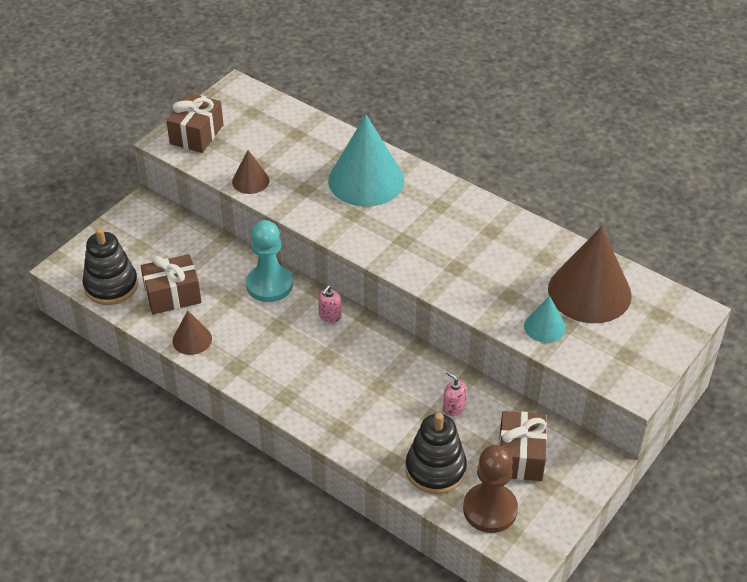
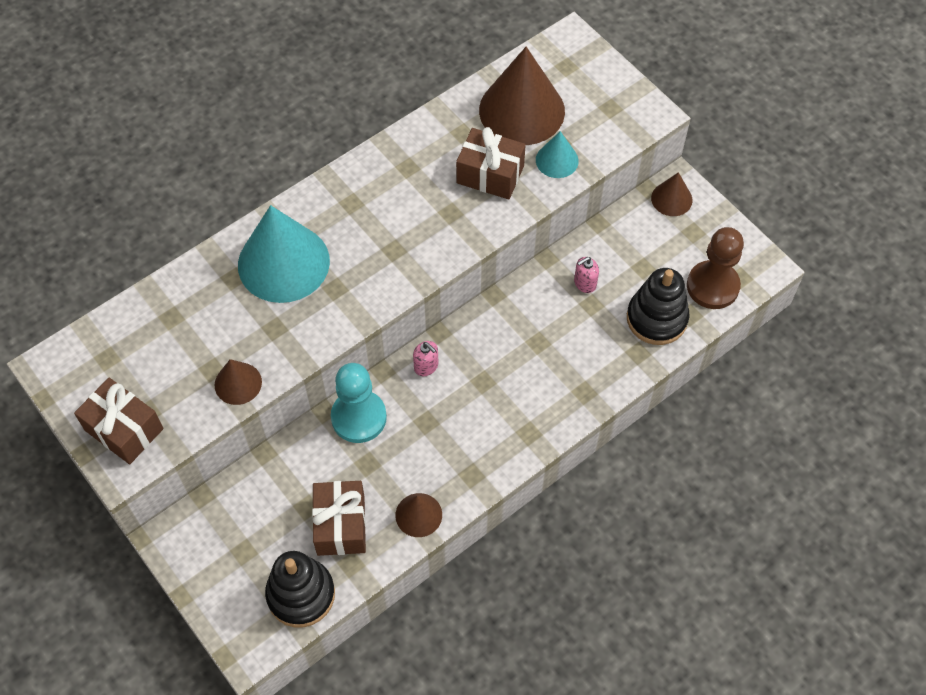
camera: 75 degrees left, 15 degrees up
(520, 456) = (657, 244): brown gift -> brown gift (490, 174)
(579, 459) = (671, 199): none -> brown cone

